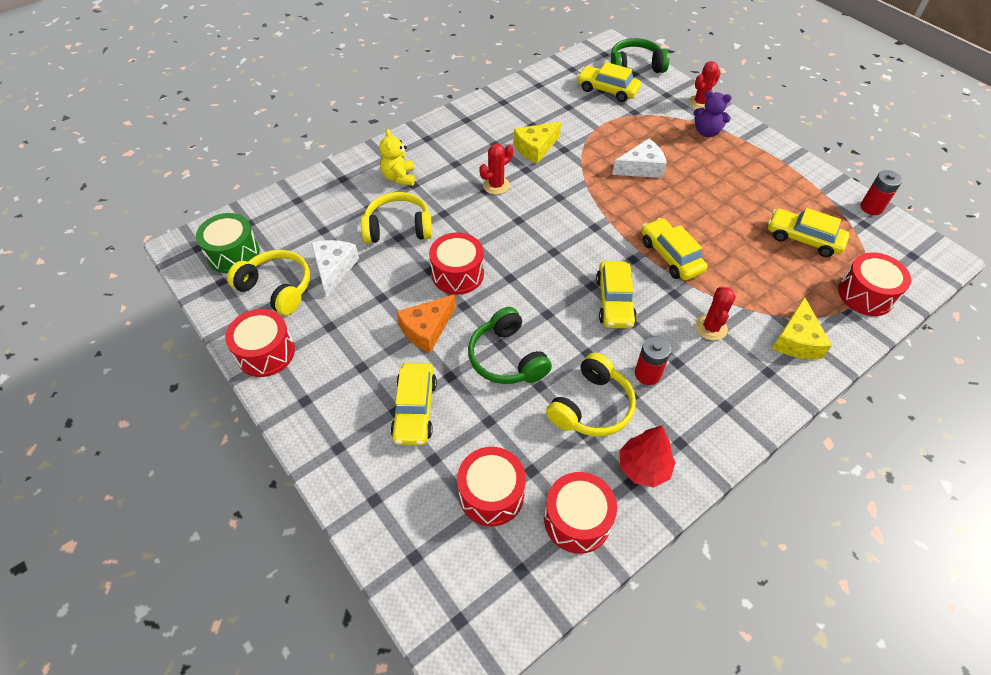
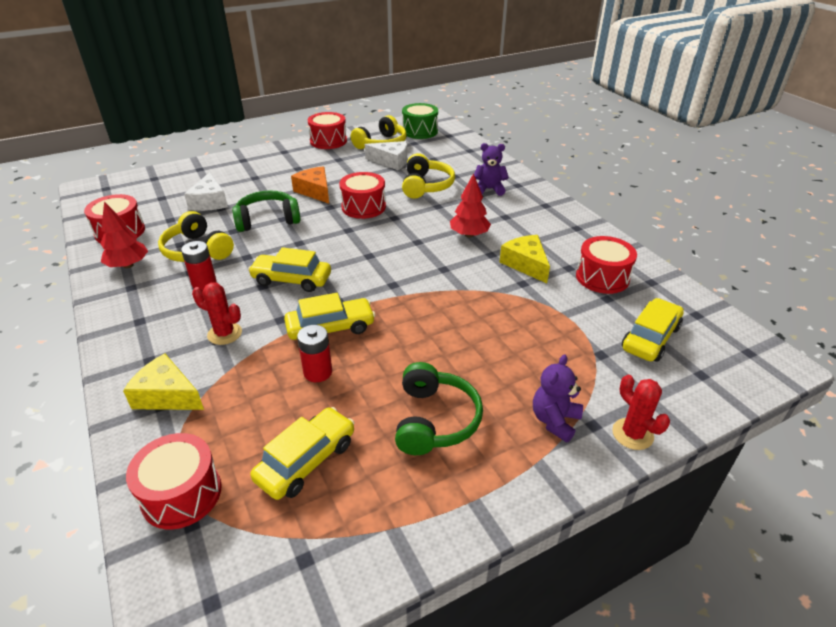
camera: 100 degrees right, 15 degrees down
(399, 177) = (489, 189): yellow teddy bear -> purple teddy bear
(415, 409) = (250, 183): yellow car -> none
(491, 494) = (167, 204): red drum -> red drum (602, 277)
(496, 185) = (469, 235): red cactus -> red tree
(635, 66) = (722, 379): green headphones -> green headphones (434, 420)
(641, 168) = (482, 336): white cheese -> white cheese (210, 202)
(871, 207) = (335, 590): red battery -> red battery (318, 372)

